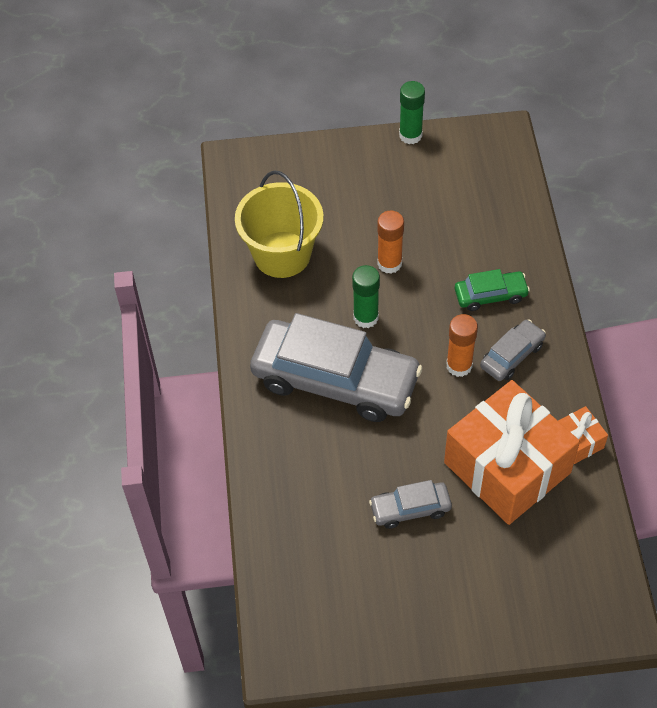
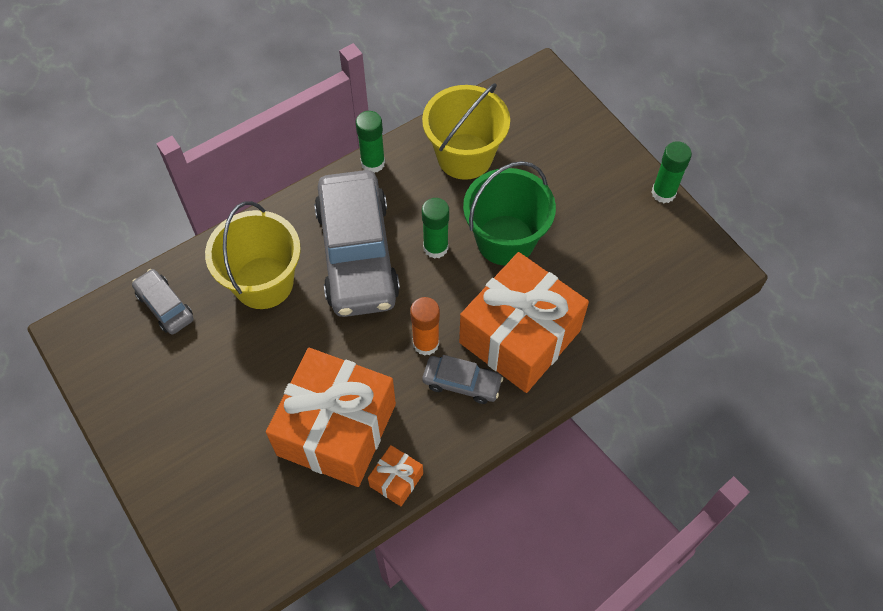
camera: 60 degrees right, 5 degrees up
(242, 327) = (373, 163): none -> green glue stick
(321, 468) = (263, 282): none -> yellow bucket
(389, 263) = (505, 240): orange glue stick -> green bucket
(410, 509) = (256, 368): grey car -> grey car (165, 306)
(490, 295) = (520, 336): green car -> orange gift

